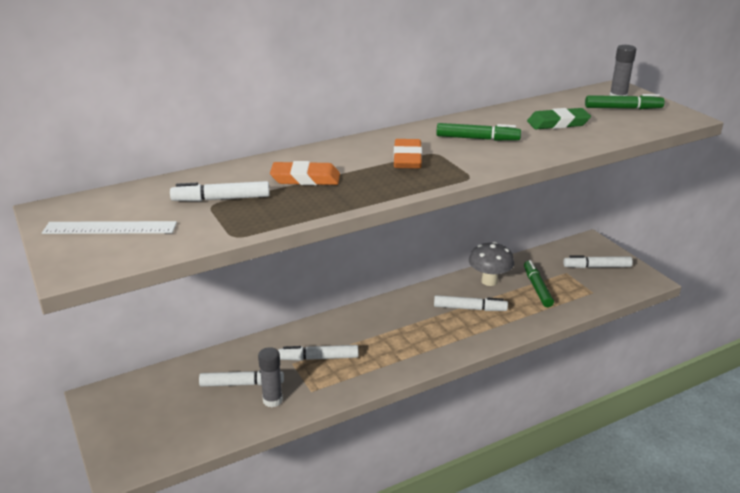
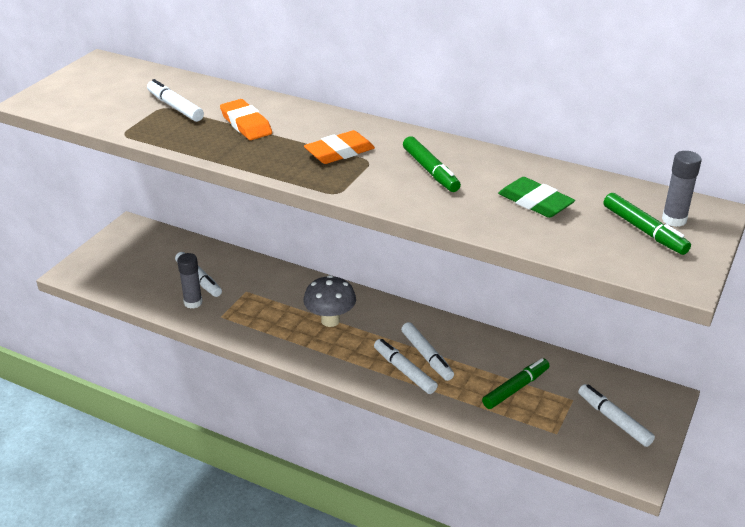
camera: 55 degrees right, 5 degrees up
(110, 228) = (94, 89): white ruler -> none
(319, 358) = (265, 301): white marker -> white marker (404, 371)
(489, 281) = (489, 351): grey mushroom -> grey mushroom (330, 320)

